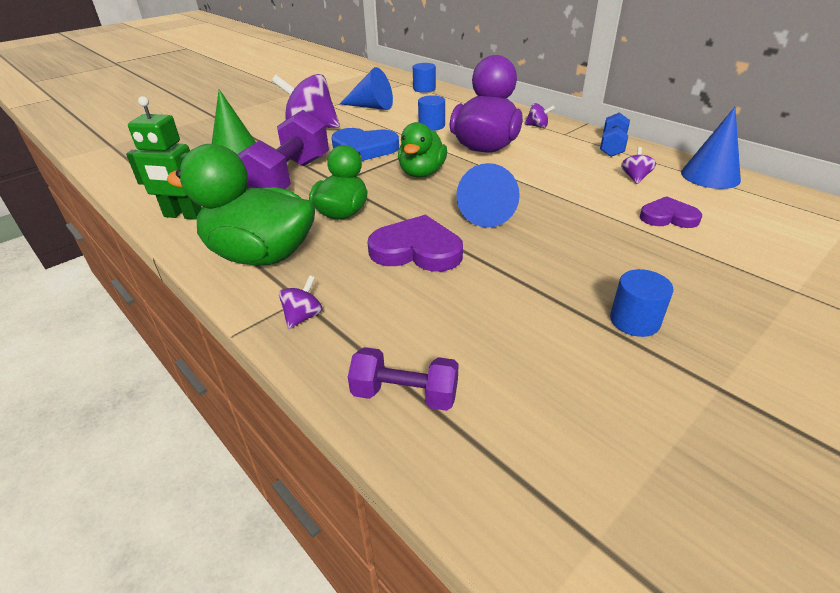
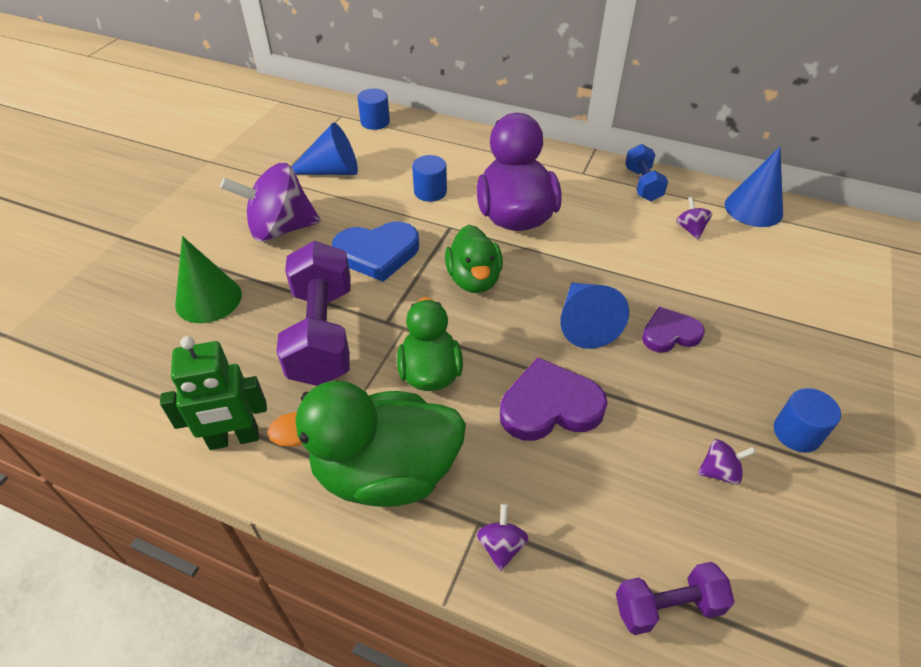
camera: 25 degrees left, 10 degrees up
(537, 126) = (548, 166): purple spinning top -> purple spinning top (719, 471)
(668, 217) = (749, 281): purple heart -> purple heart (669, 333)

